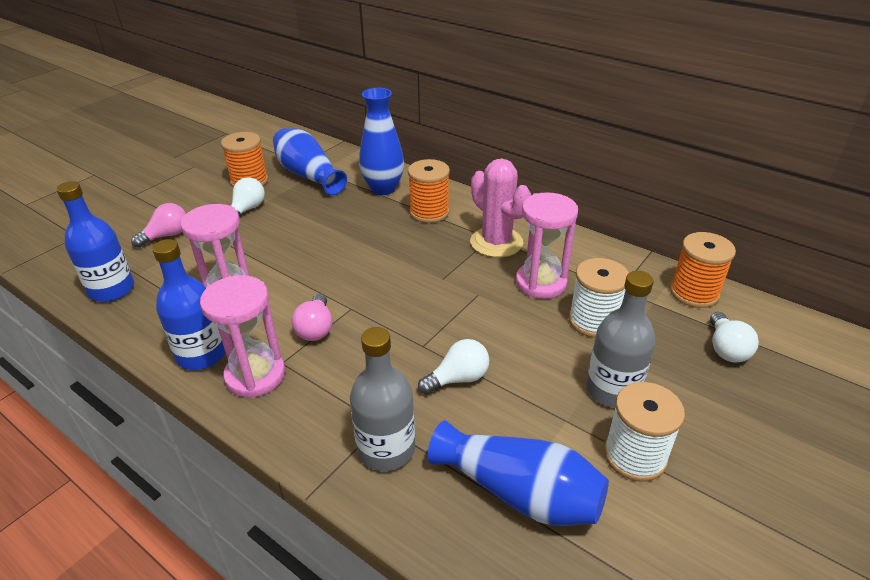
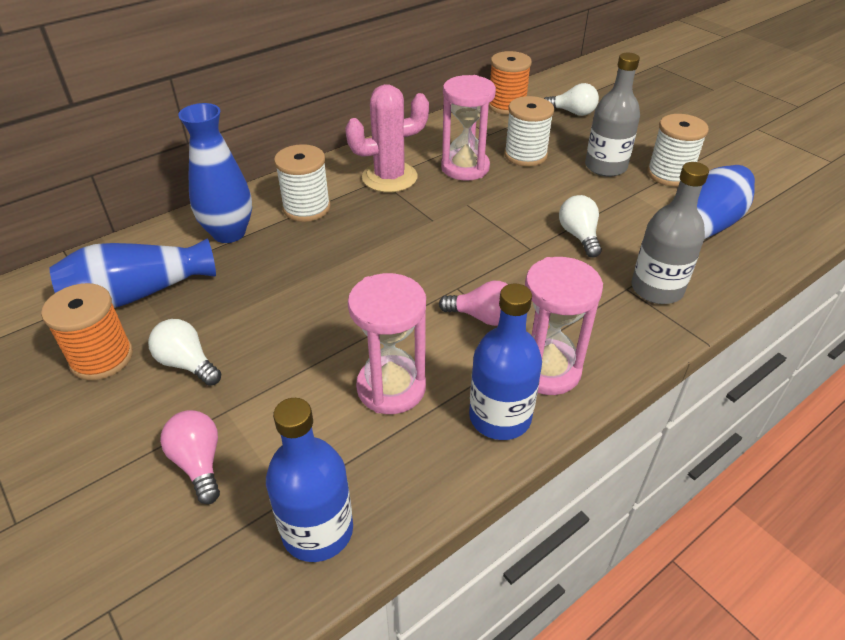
camera: 75 degrees left, 5 degrees up
(429, 212) = (306, 208): orange spool -> white spool

